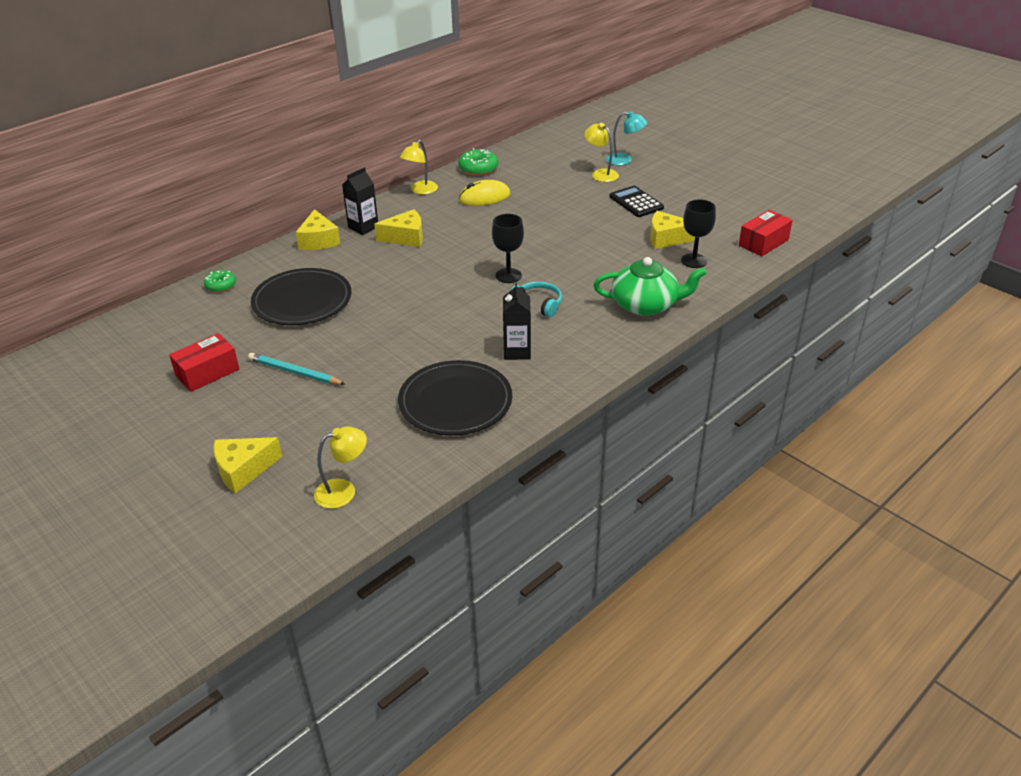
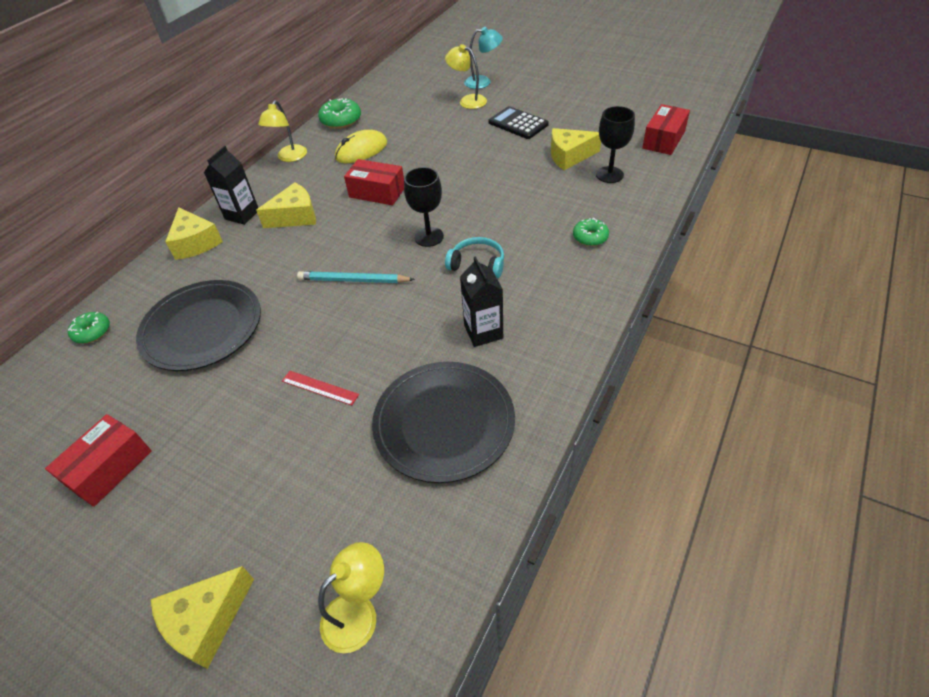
camera: 15 degrees left, 10 degrees up
(295, 372) = (227, 435): turquoise pencil -> turquoise pencil (353, 280)
(374, 359) = (320, 388): none -> red ruler
(482, 233) = (377, 192): none -> red box
(645, 305) = (590, 237): green teapot -> green donut

